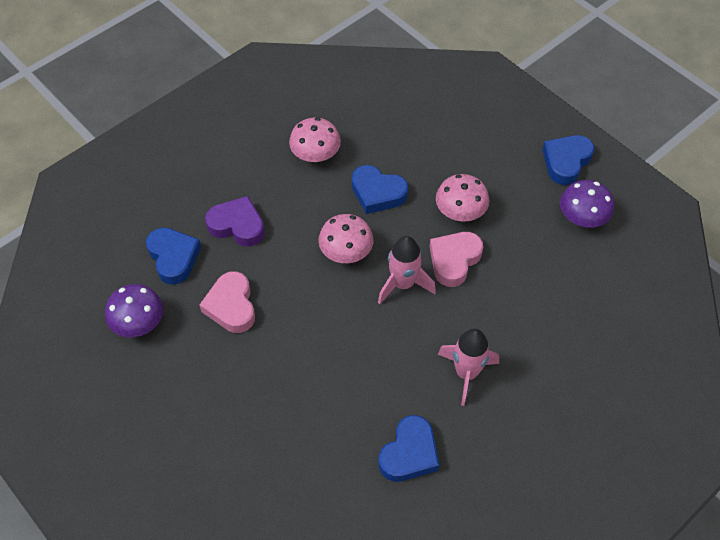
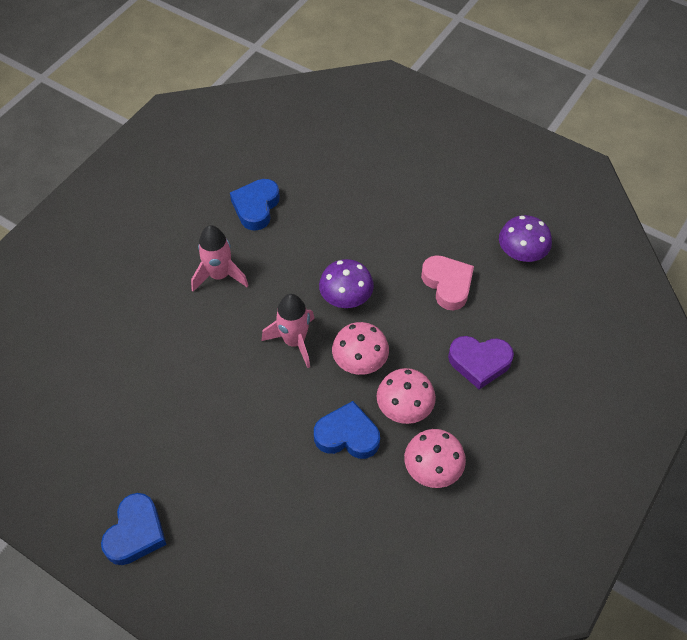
camera: 165 degrees right, 0 degrees up
(173, 257) = (524, 316): blue heart -> none
(454, 260) = (249, 377): pink heart -> none
(460, 212) = (252, 434): pink mushroom -> pink mushroom (404, 407)
(582, 217) = (115, 460): purple mushroom -> purple mushroom (346, 297)

